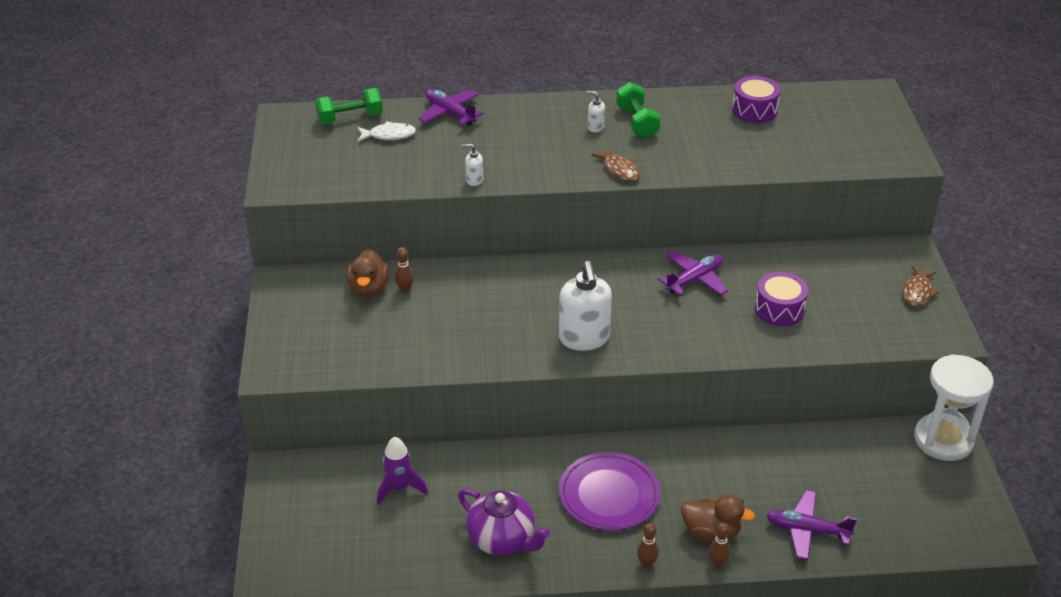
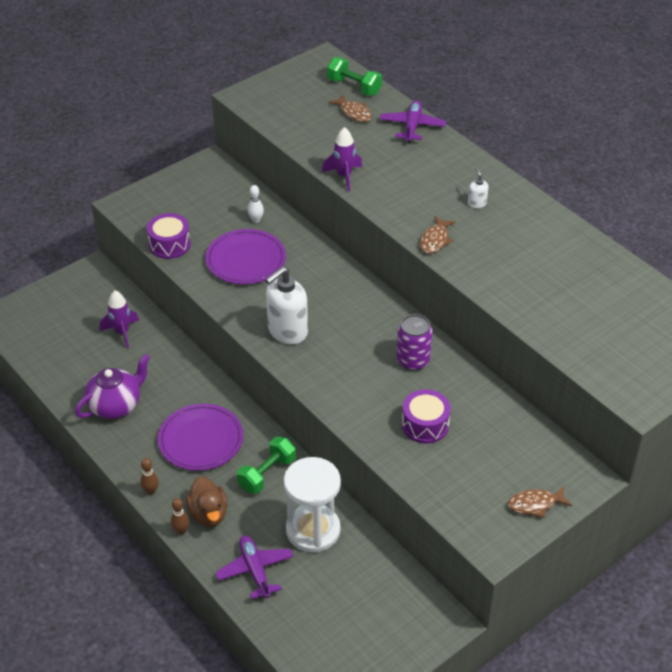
camera: 55 degrees right, 5 degrees up
(369, 289) = (241, 204): brown duck -> none
(389, 135) = (354, 113): white fish -> brown fish
(405, 289) = (256, 220): brown bowling pin -> white bowling pin
(455, 321) = (246, 260): none -> purple plate
(474, 180) = (344, 176): white soap dispenser -> purple rocket
(502, 539) = (116, 405): purple teapot -> purple teapot turned 135 degrees counterclockwise
(637, 122) = (509, 221): green dumbbell -> green dumbbell (267, 474)
(694, 280) = (413, 360): purple plane -> purple can
(754, 110) = (604, 278): purple drum -> purple drum (170, 244)
(943, 440) = (433, 620): white hourglass -> white hourglass (313, 530)

